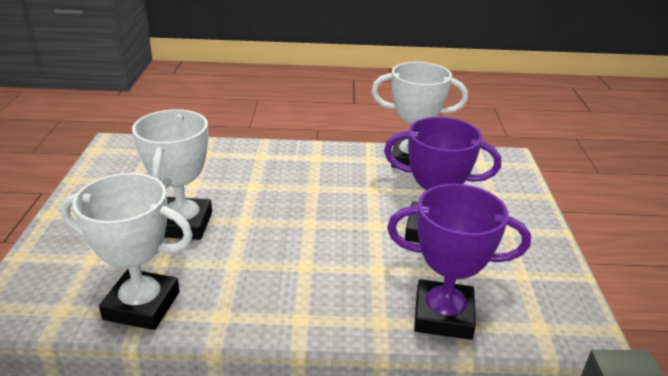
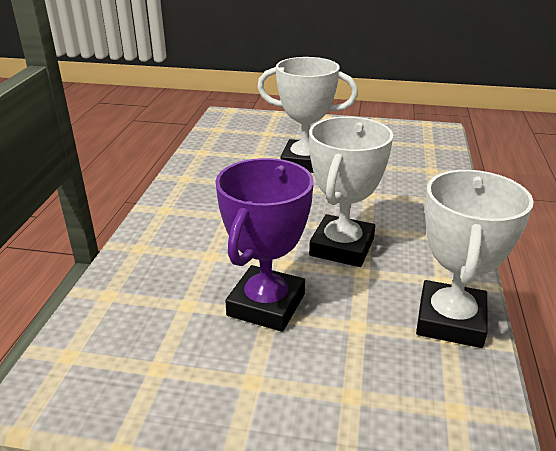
camera: 100 degrees right, 0 degrees up
(142, 305) = (210, 151): white trophy -> white trophy (342, 247)
(443, 315) = (125, 285): purple trophy -> none

